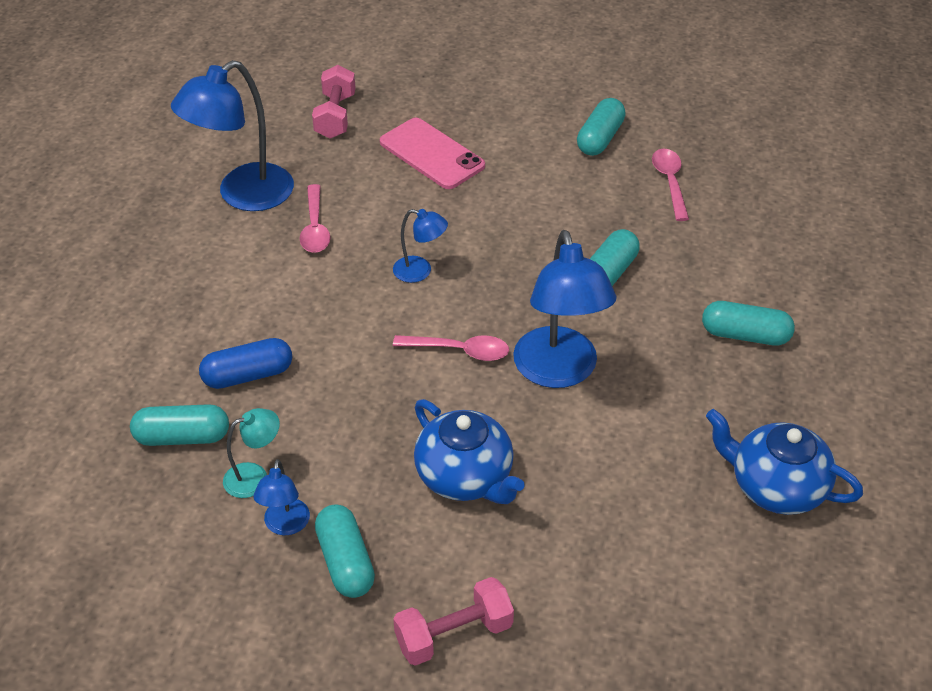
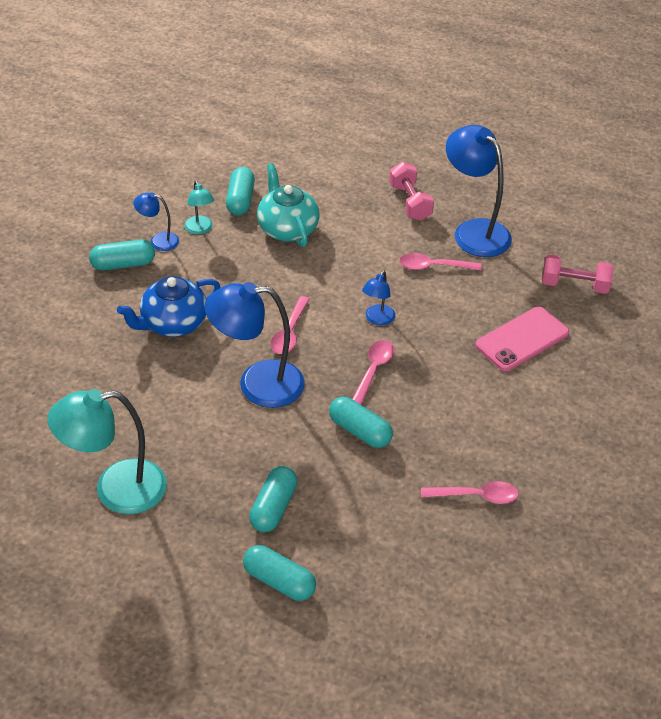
camera: 95 degrees right, 0 degrees up
(248, 375) = (287, 229): blue capsule -> turquoise teapot
(454, 634) = (55, 306): pink dumbbell -> pink dumbbell (410, 202)
(509, 269) = (373, 370): none -> pink spoon
(600, 138) = (543, 455): turquoise capsule -> turquoise capsule (279, 581)
(775, 487) = (116, 490): blue teapot -> turquoise lamp

